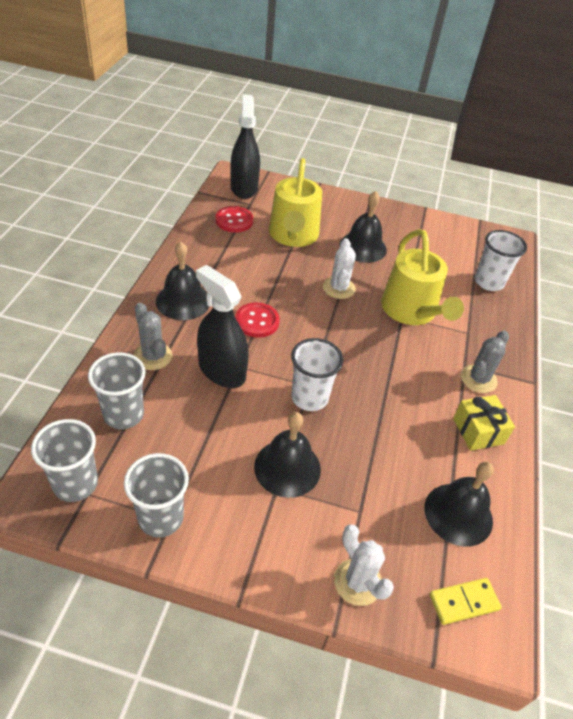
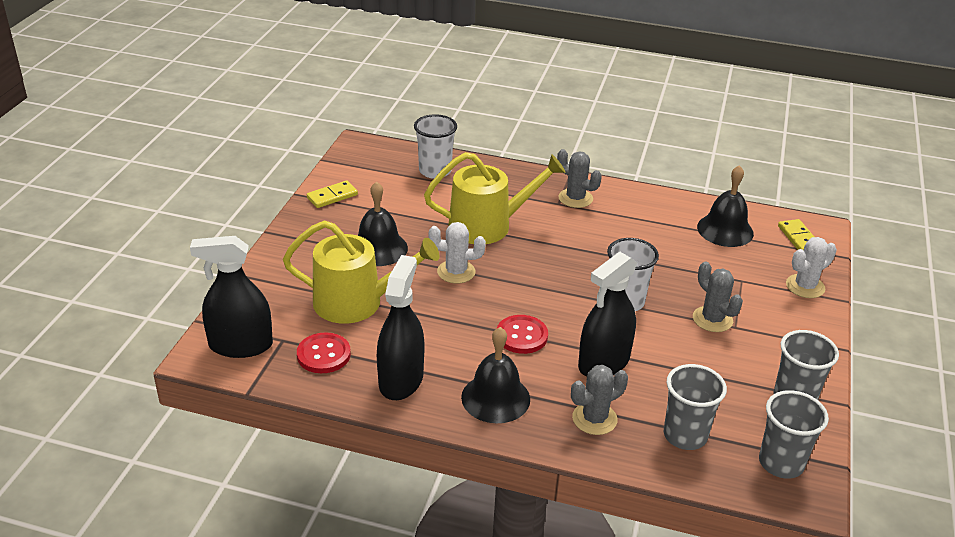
camera: 85 degrees left, 10 degrees down
(206, 254) = (401, 380): none -> black spray bottle
(287, 467) = (712, 319): black bell -> grey cactus
(428, 224) = (332, 196): none -> yellow domino
(478, 431) = (637, 208): yellow gift -> none

